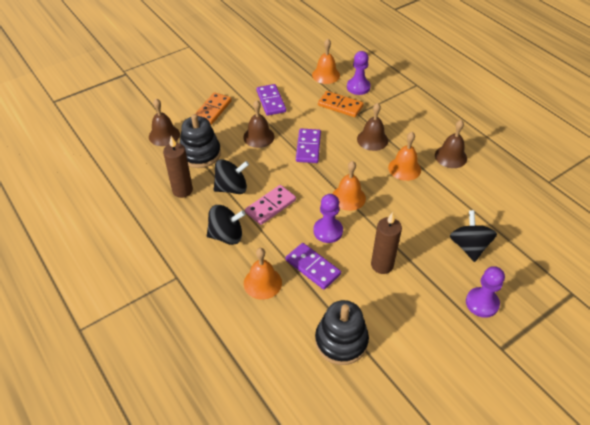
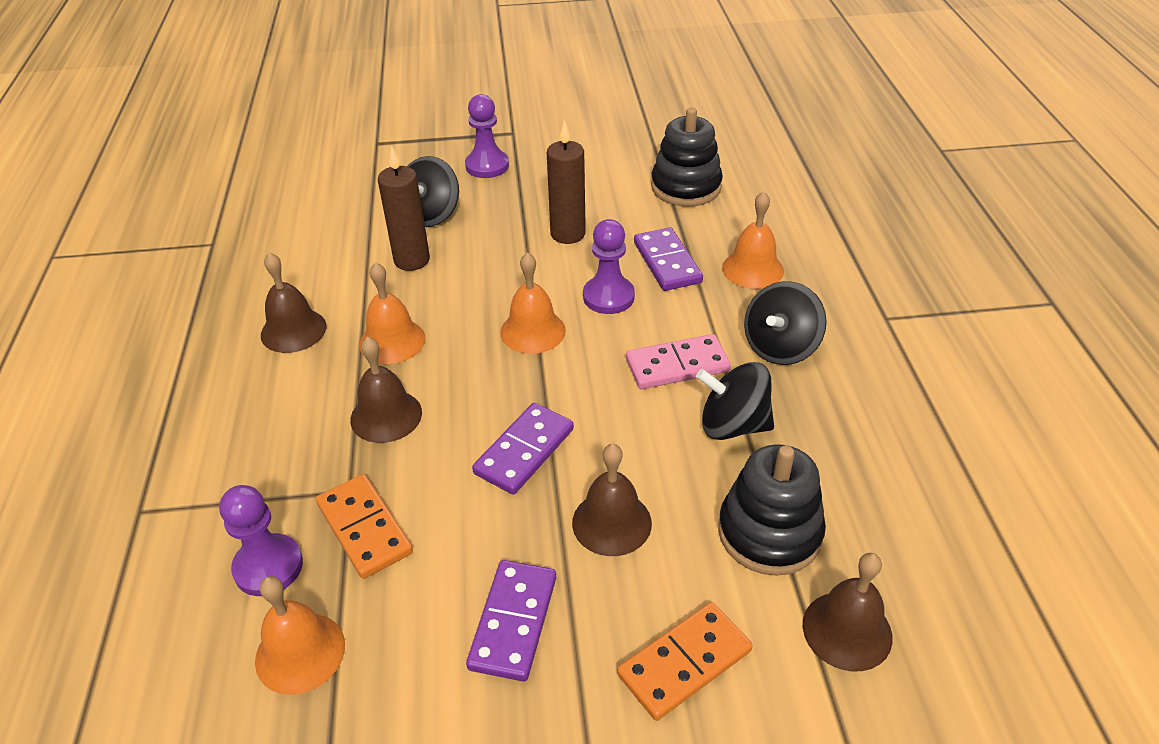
camera: 150 degrees left, 5 degrees down
(182, 190) = (837, 458): brown candle -> brown candle (412, 260)
(226, 235) = (780, 347): black spinning top -> black spinning top turned 75 degrees counterclockwise

